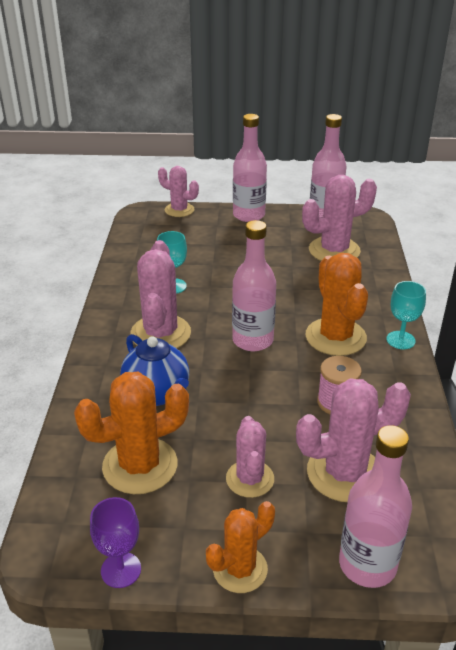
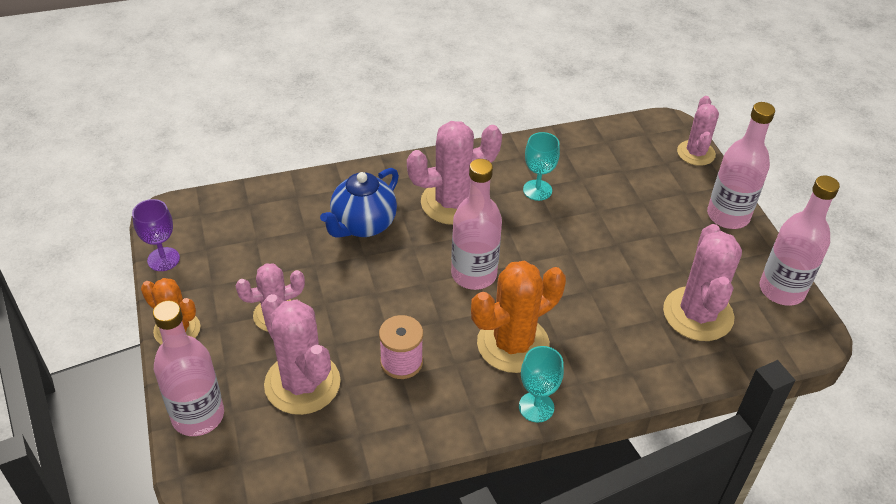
camera: 70 degrees right, 10 degrees up
(140, 466) = (271, 239): orange cactus -> none
(334, 250) = (698, 314): pink cactus -> pink cactus turned 45 degrees clockwise

